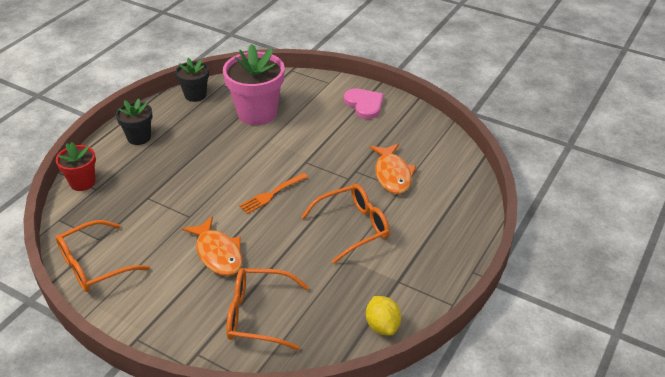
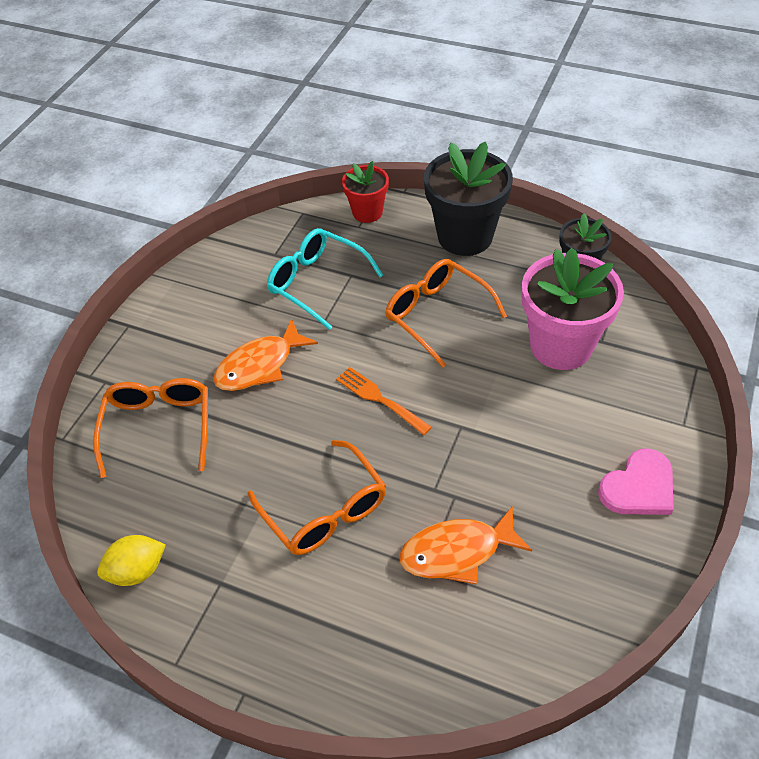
camera: 85 degrees right, 10 degrees up
(94, 265) = (233, 261): orange glasses -> orange glasses (436, 315)
(139, 137) = (465, 236): black flower pot -> black flower pot, size x1.76
(146, 216) = (317, 282): none -> turquoise glasses

